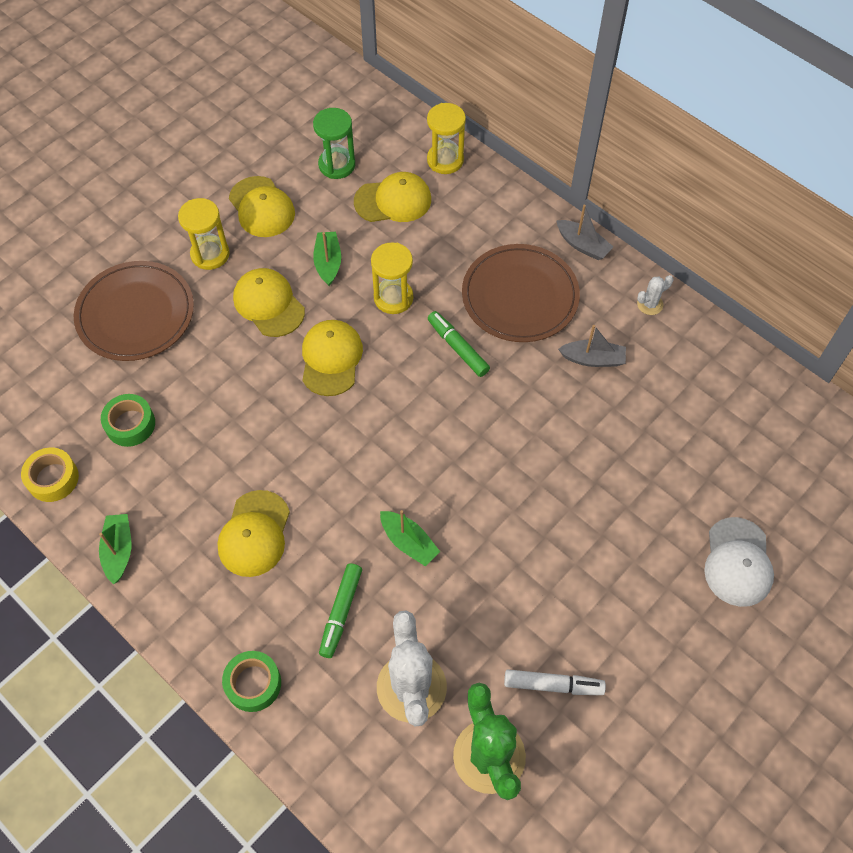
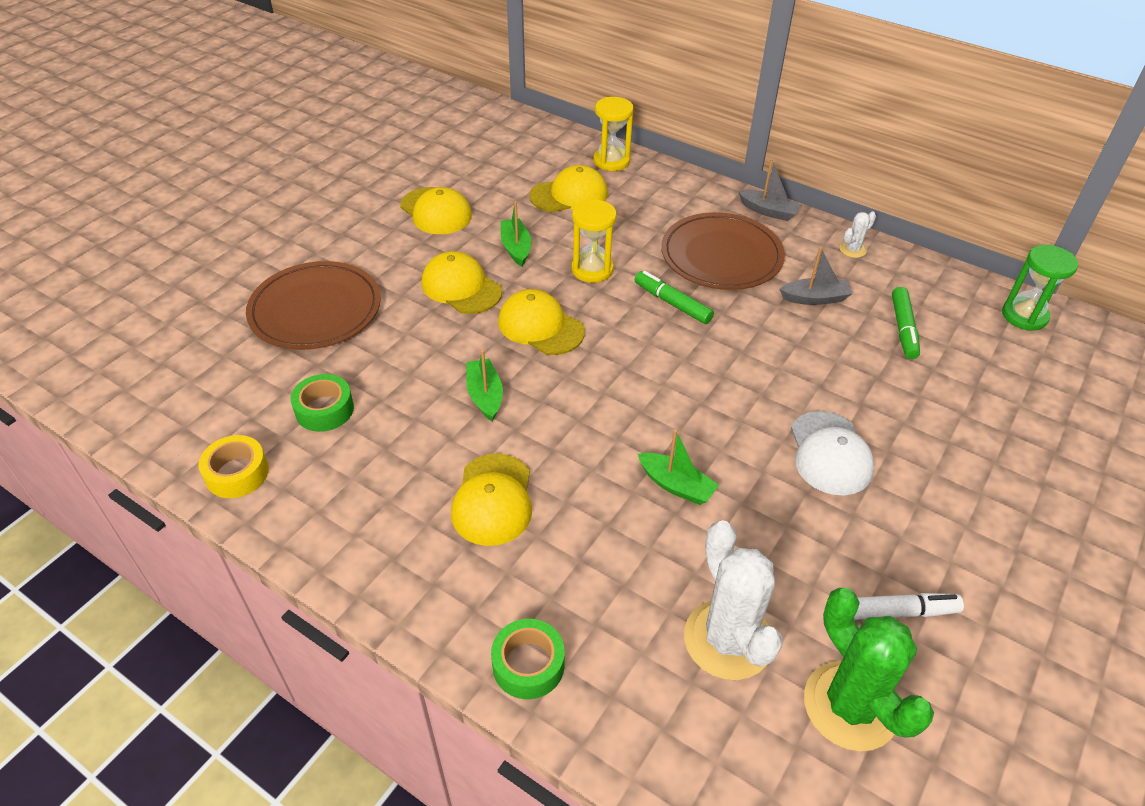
camera: 10 degrees left, 15 degrees down
(119, 550) = (329, 538): green boat -> green boat (485, 395)
(210, 254) = (389, 253): yellow hourglass -> none
(331, 359) = (540, 326): yellow cap -> yellow cap turned 45 degrees counterclockwise
(337, 165) = (505, 173): green hourglass -> green hourglass (1024, 316)
(341, 612) = (618, 568): green marker -> green marker (903, 328)
(738, 562) = (1044, 459): white cap -> white cap (830, 453)

